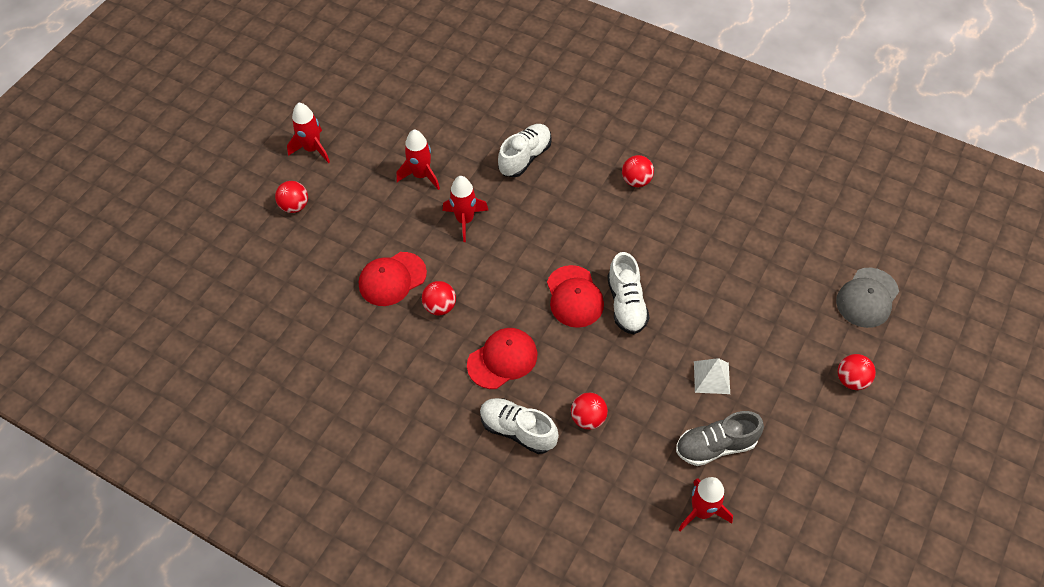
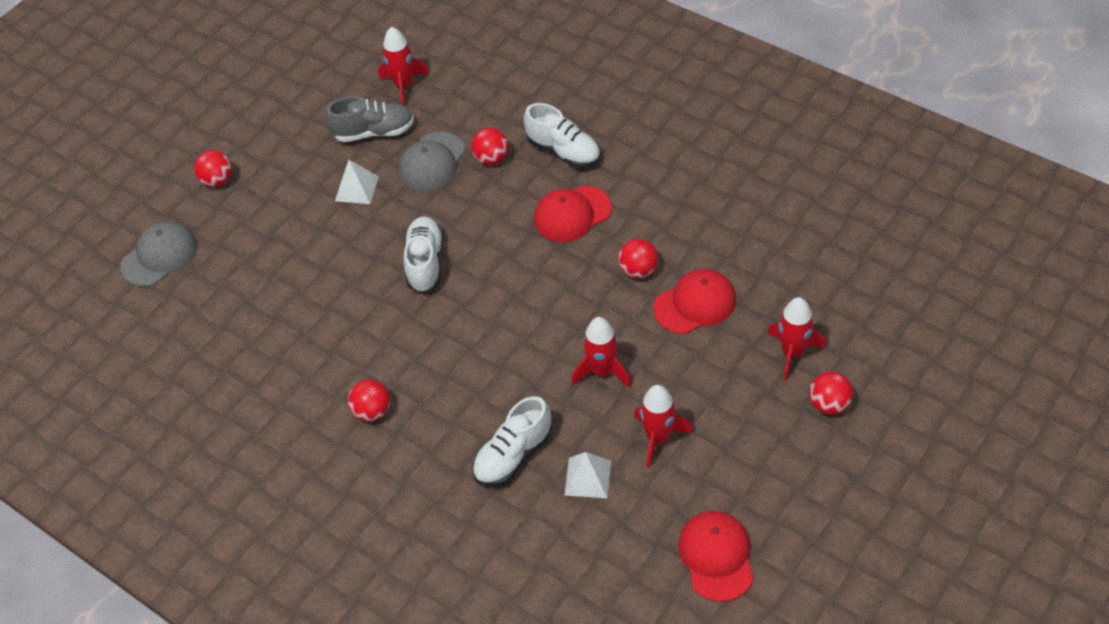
camera: 170 degrees left, 5 degrees down
(312, 149) = (816, 489): red rocket -> red rocket (793, 353)
(470, 147) = (587, 477): none -> white pyramid
(574, 297) = (482, 273): red cap -> red cap (716, 556)
(646, 411) = (432, 162): none -> grey cap

